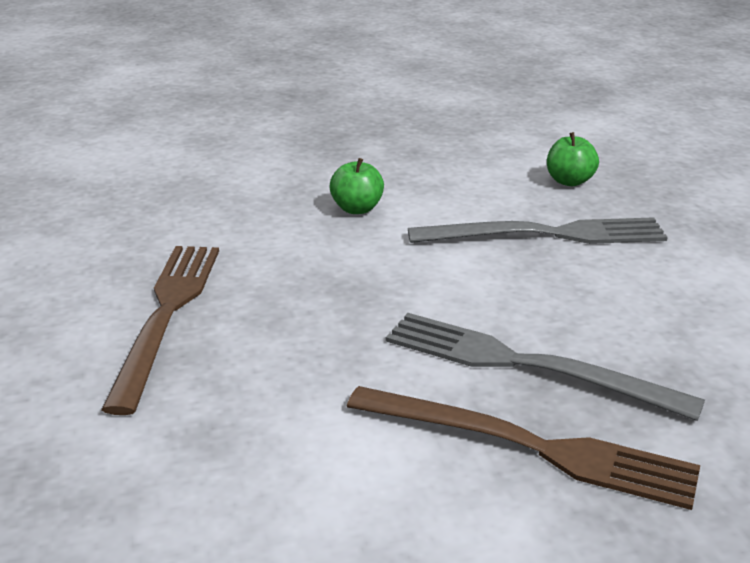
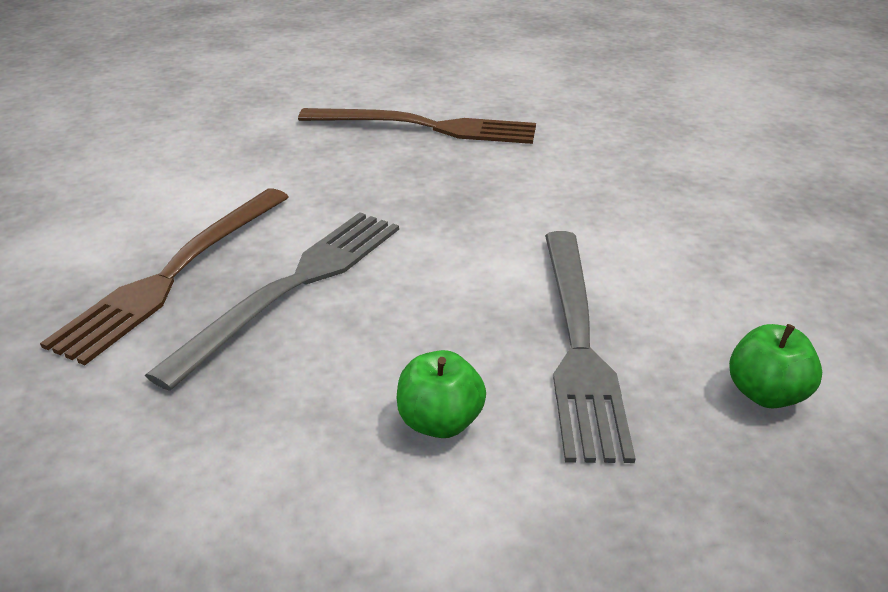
camera: 95 degrees right, 5 degrees up
(357, 209) = (632, 212): green apple -> green apple (440, 422)

